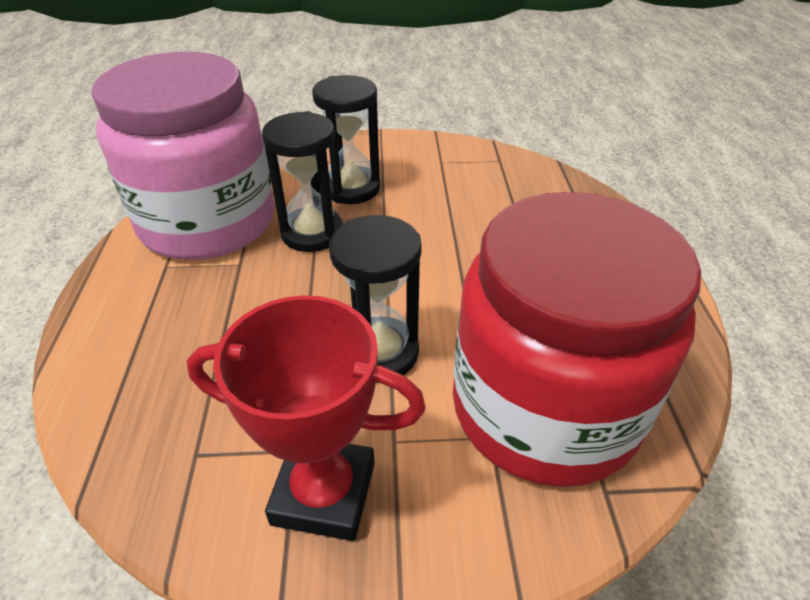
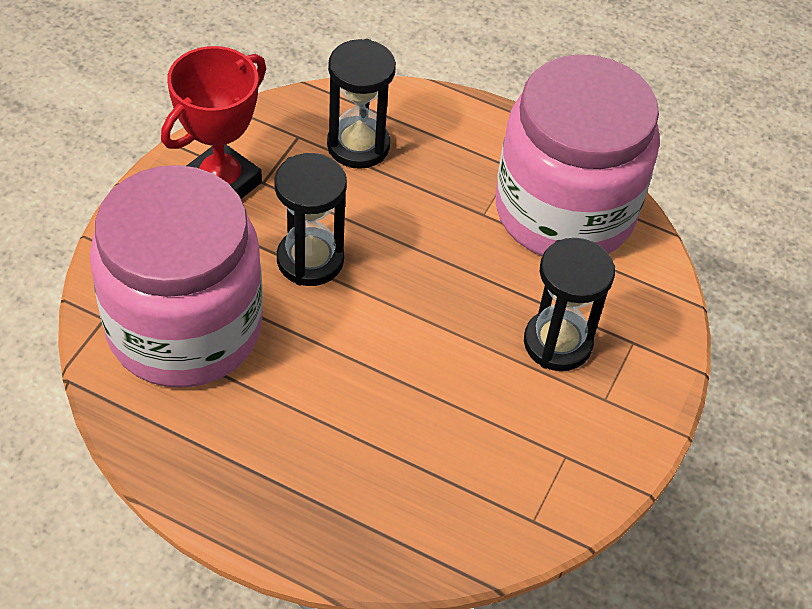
camera: 115 degrees right, 10 degrees up
(312, 233) = (496, 279): black hourglass -> black hourglass (358, 146)
(544, 408) = (184, 327): red jar -> pink jar

